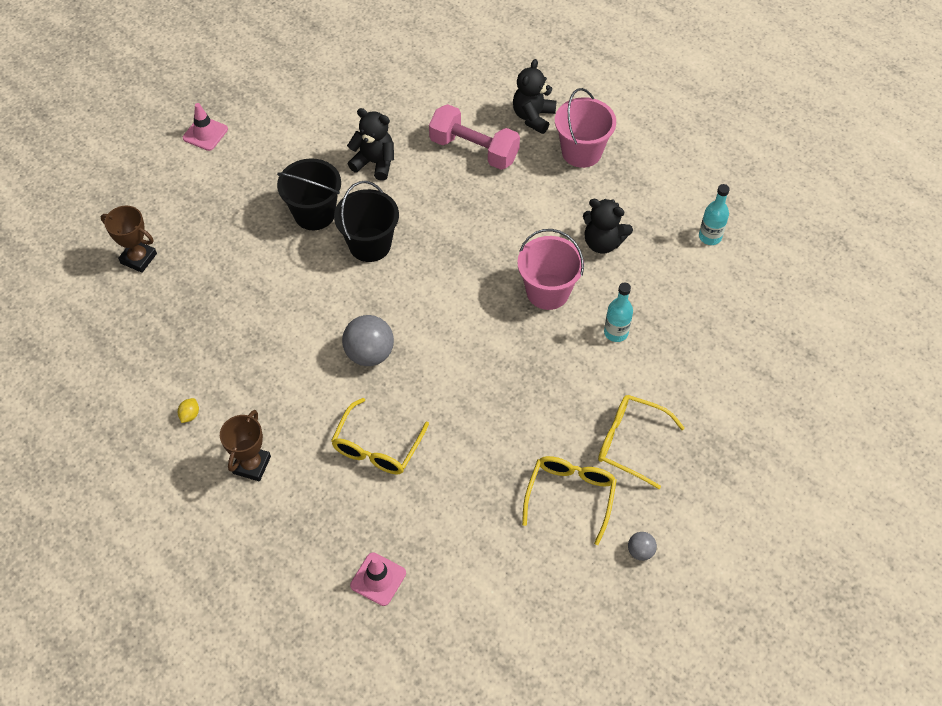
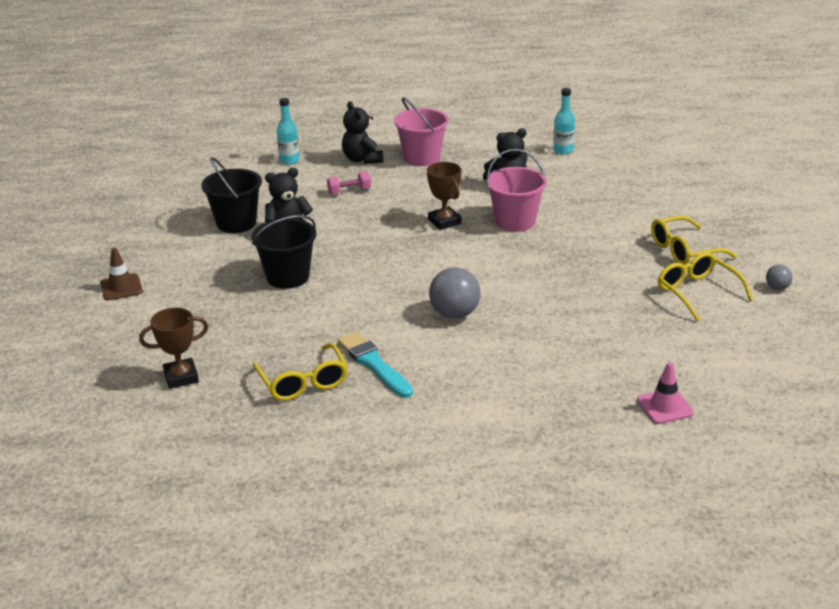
camera: 45 degrees left, 25 degrees down
(190, 415) = (380, 425): yellow lemon -> none
(205, 133) = (121, 287): pink traffic cone -> brown traffic cone
(252, 465) = (475, 417): brown trophy -> brown trophy (444, 221)
(257, 354) = (373, 364): none -> turquoise brush
(370, 245) = (357, 268): black bucket -> black bucket (236, 223)
(377, 447) = (544, 350): yellow glasses -> yellow glasses (303, 382)
(474, 150) = (349, 191): pink dumbbell -> pink dumbbell, size x0.51
(616, 332) = (587, 214): turquoise bottle -> turquoise bottle (289, 160)

